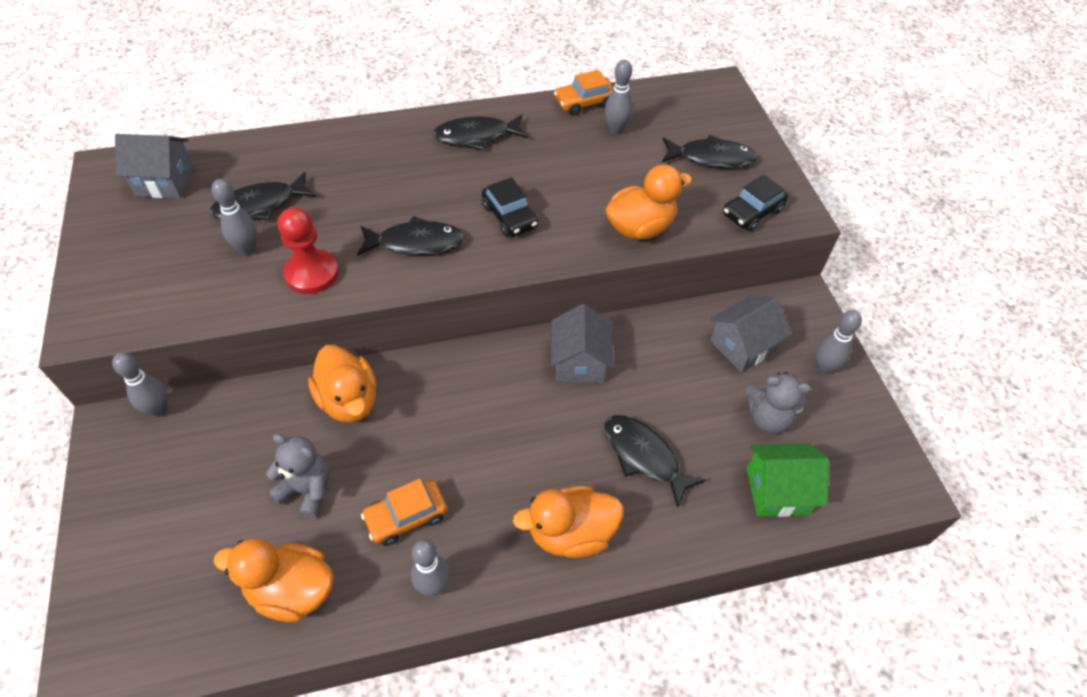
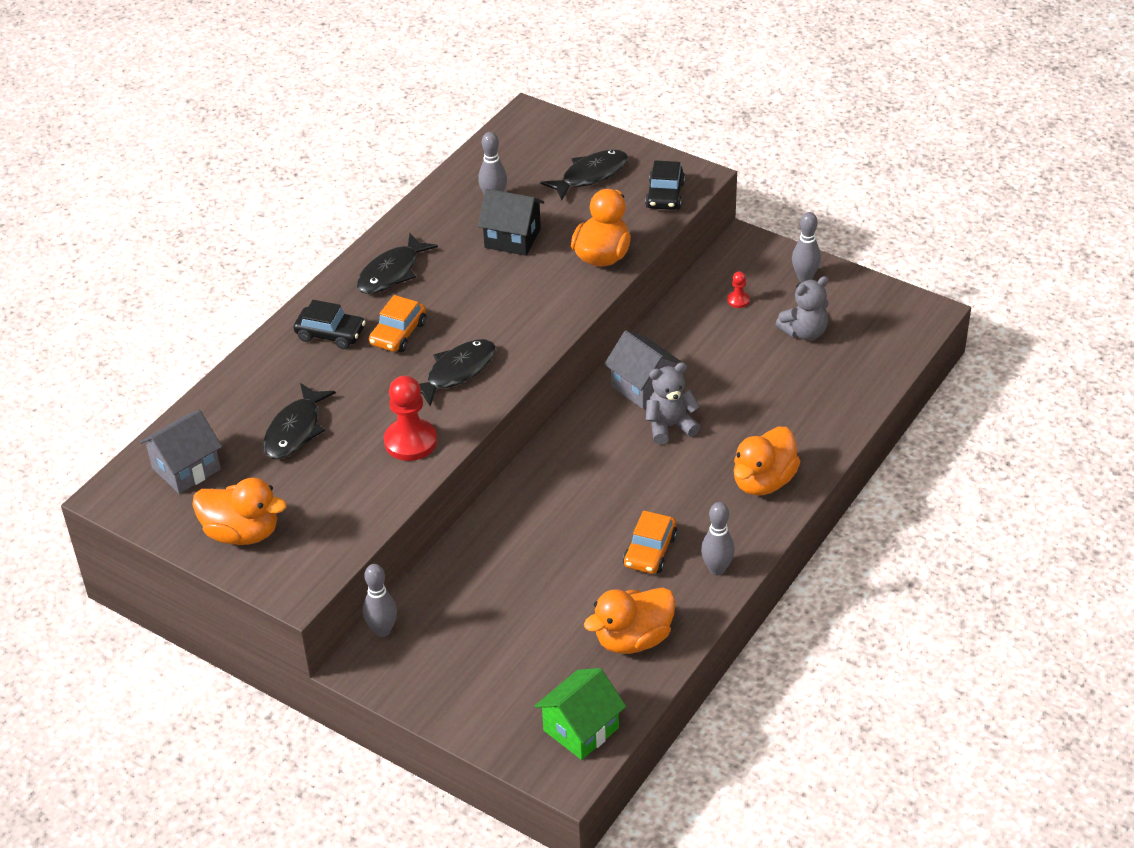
camera: 40 degrees left, 10 degrees down
(247, 249) = (335, 462): grey bowling pin -> none
(307, 490) = (563, 588): grey teddy bear -> grey teddy bear (670, 426)
(349, 400) = (515, 523): orange duck -> orange duck (242, 533)
(509, 216) = (500, 310): black car -> black car (330, 334)
(584, 102) = (441, 194): orange car -> orange car (398, 333)
(591, 167) = (512, 238): none -> black house
(644, 456) = (755, 409): black fish -> none
(742, 346) = (738, 300): grey house -> red pawn
(777, 491) = (856, 368): green house -> green house (581, 729)

